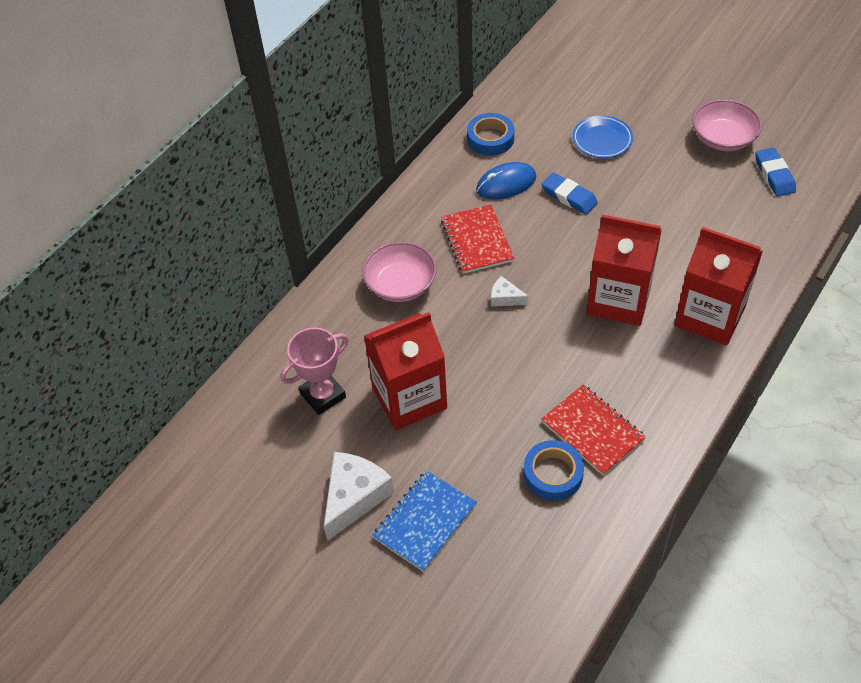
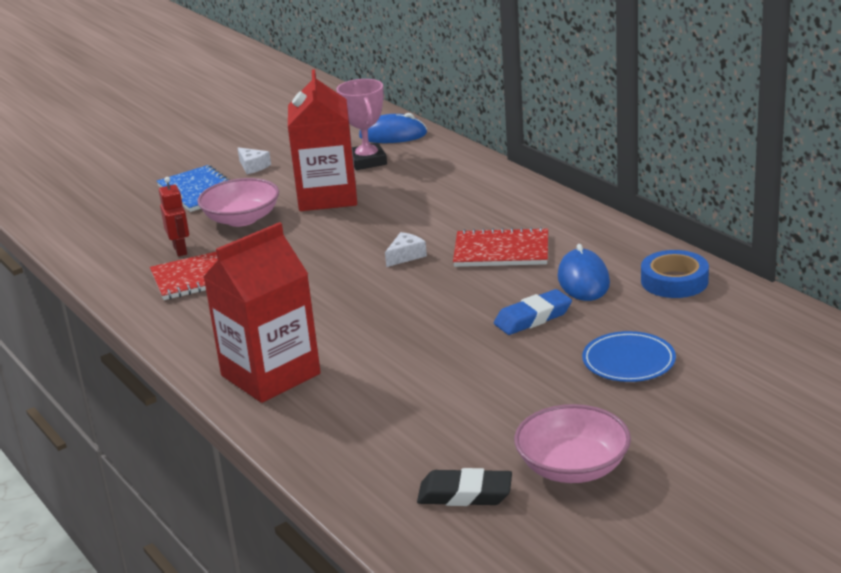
camera: 110 degrees right, 25 degrees down
(253, 396) = (393, 135): none -> blue mouse
(354, 497) = (253, 166): white cheese -> white cheese, size x0.51
(401, 284) = (469, 205): pink bowl -> pink bowl (242, 219)
(553, 474) = (180, 250): blue tape -> red robot
(619, 300) = (346, 321): red carton -> none
(774, 175) = (465, 494): blue eraser -> black eraser

